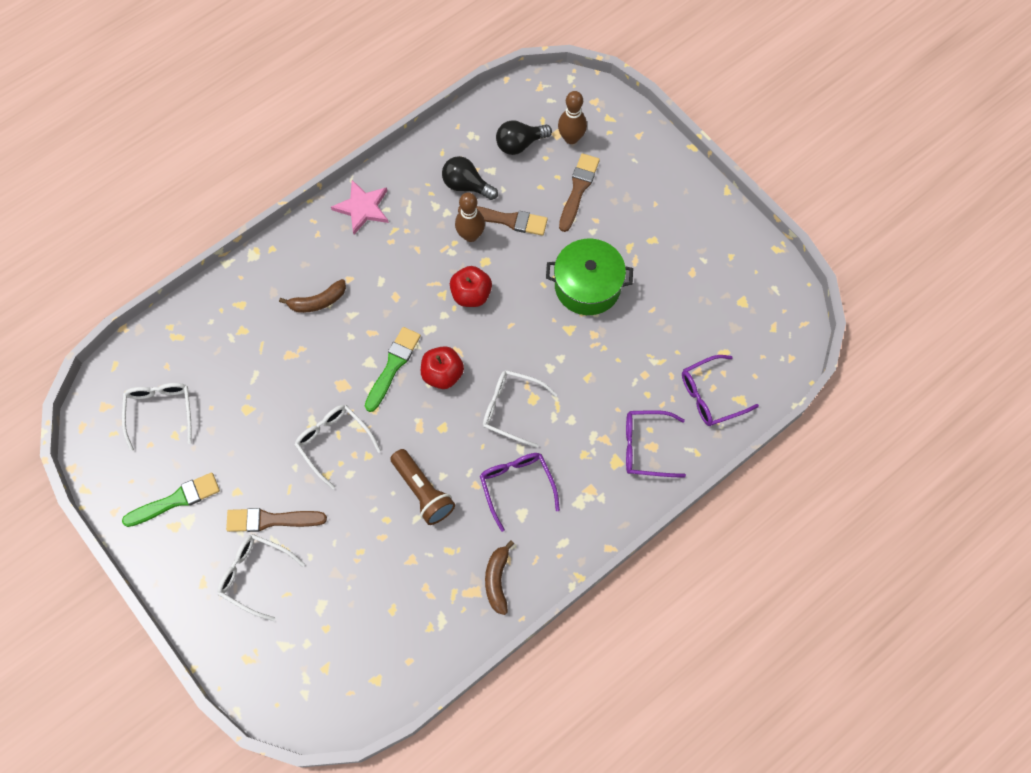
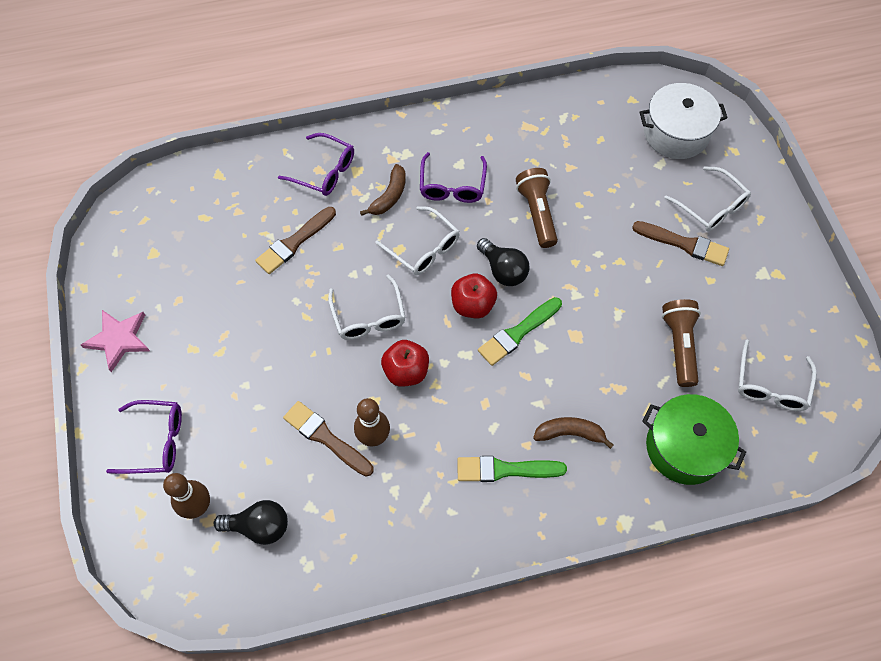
camera: 155 degrees left, 5 degrees down
(176, 500) = (771, 295): green brush -> green brush (505, 470)
(248, 414) = (679, 346): none -> brown flashlight
(315, 654) = (676, 133): none -> white pot
(334, 443) = (603, 286): white glasses -> white glasses (368, 316)
(362, 208) = (477, 525): pink star -> pink star (118, 339)
(466, 185) = (347, 500): black light bulb -> black light bulb (503, 270)
(497, 580) = (504, 127): brown banana -> brown banana (389, 196)
(578, 189) = (230, 439): brown brush -> brown brush (294, 242)
(587, 286) = (286, 330): green pot -> green pot (684, 447)
(711, 395) = (241, 188): purple glasses -> purple glasses (156, 441)

